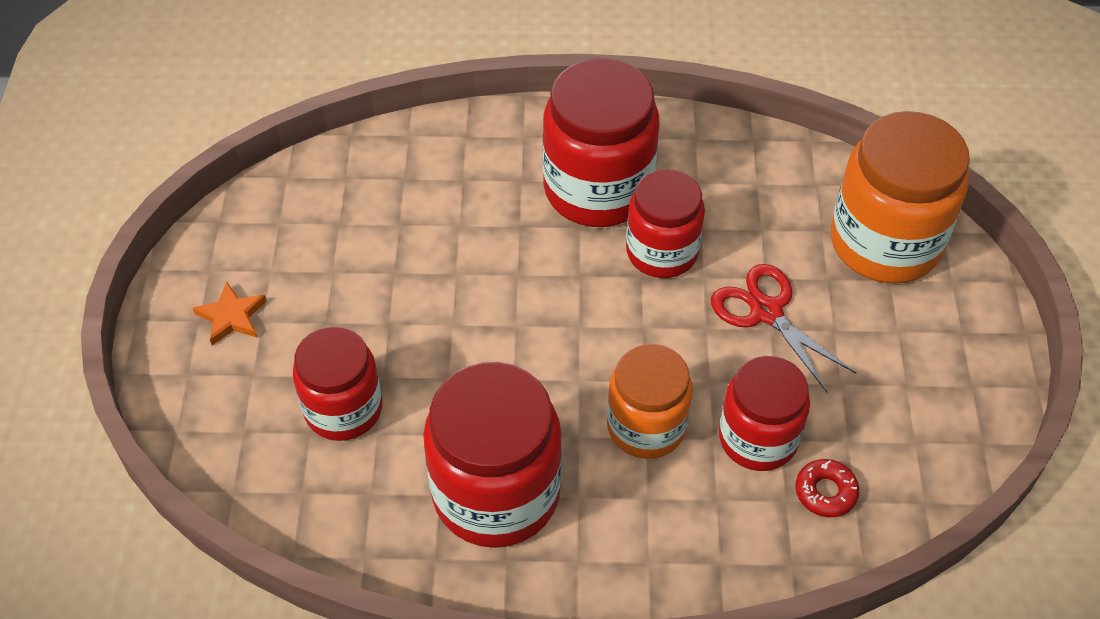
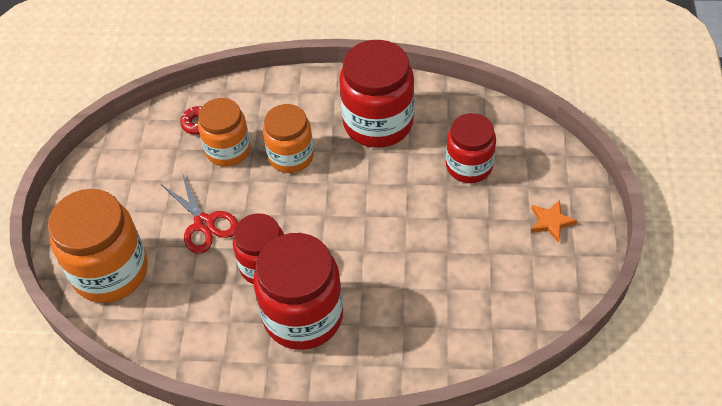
camera: 175 degrees left, 0 degrees up
(758, 438) = (228, 150): red jar -> orange jar

